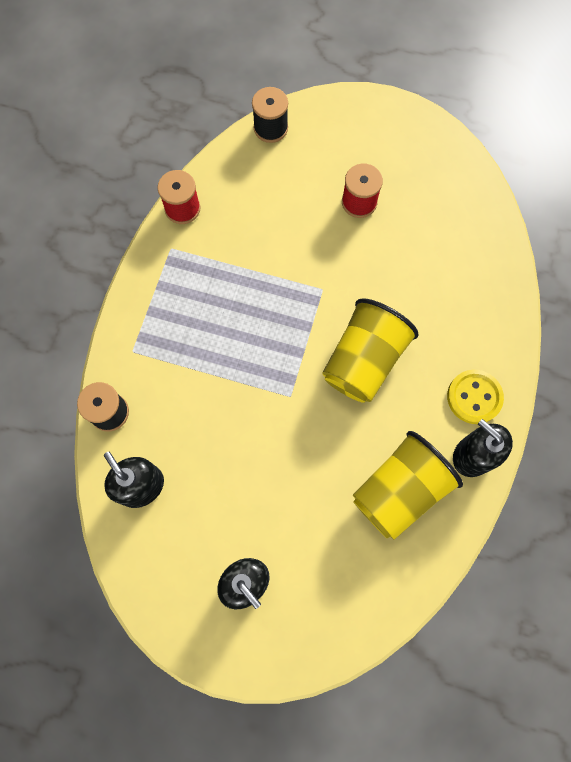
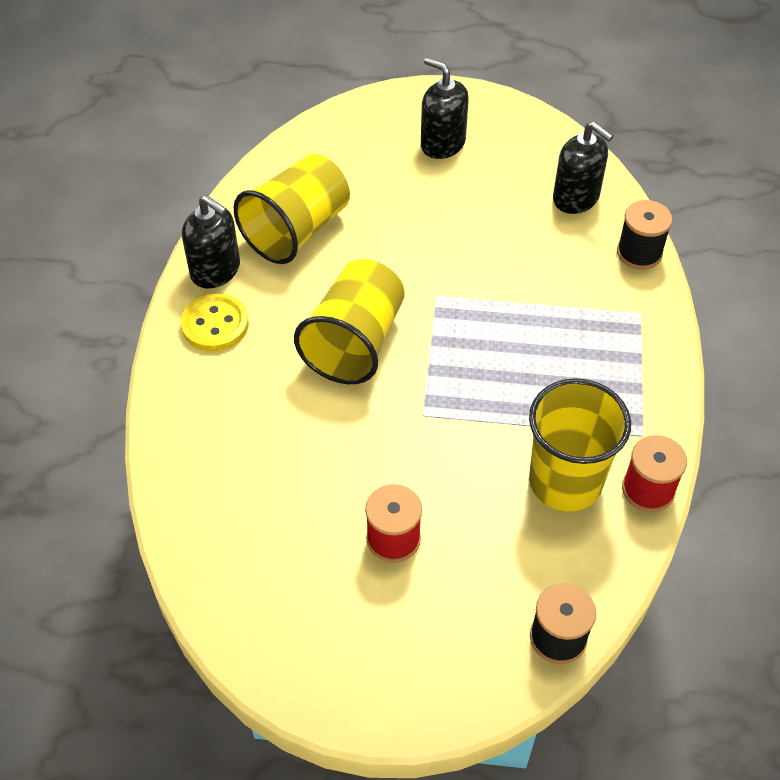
camera: 170 degrees right, 20 degrees down
(236, 223) = (565, 481): none -> yellow cup

